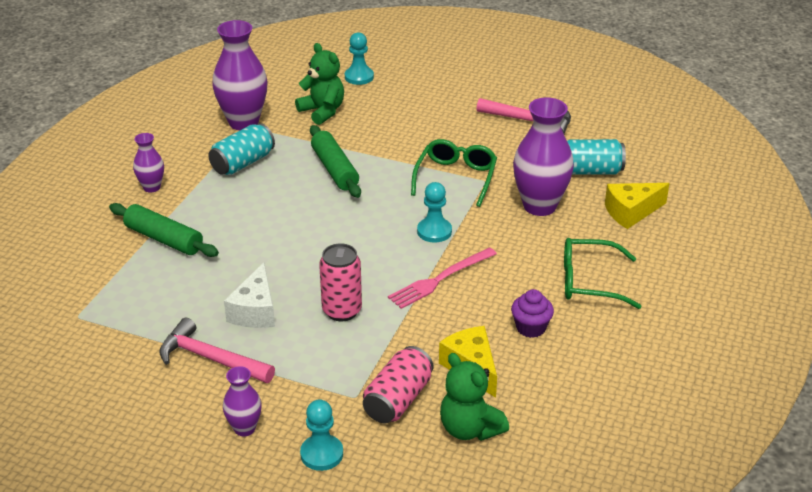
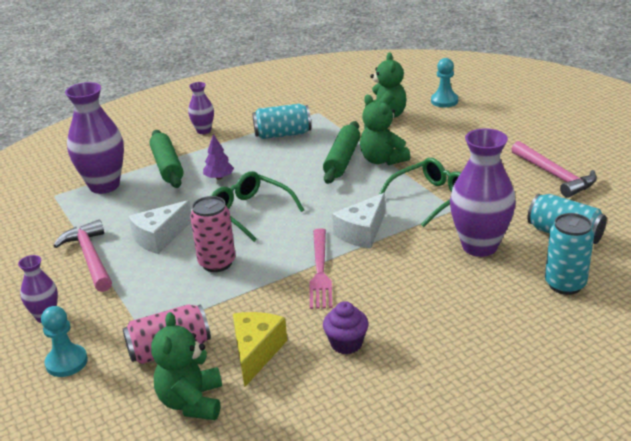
camera: 40 degrees right, 5 degrees down
(235, 230) = (219, 177): none -> purple tree
(243, 122) = (318, 108): purple vase -> purple vase (104, 185)
(371, 156) = (382, 160): none -> green teddy bear
(434, 231) = (362, 232): turquoise pawn -> white cheese
(440, 279) = (320, 271): pink fork -> pink fork turned 90 degrees counterclockwise
(589, 282) = (448, 328): green glasses -> green glasses (249, 212)
(631, 212) = (565, 284): yellow cheese -> turquoise can

